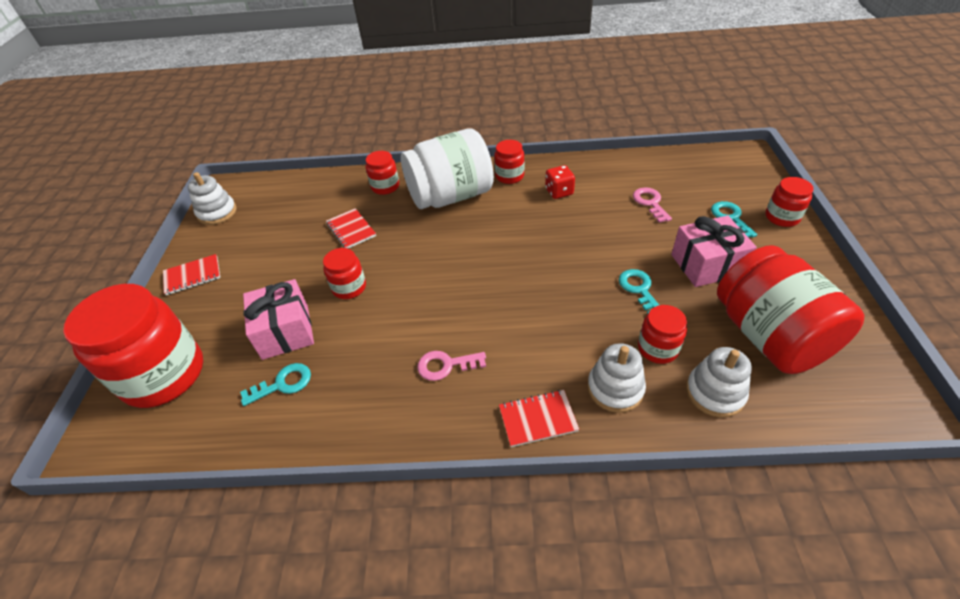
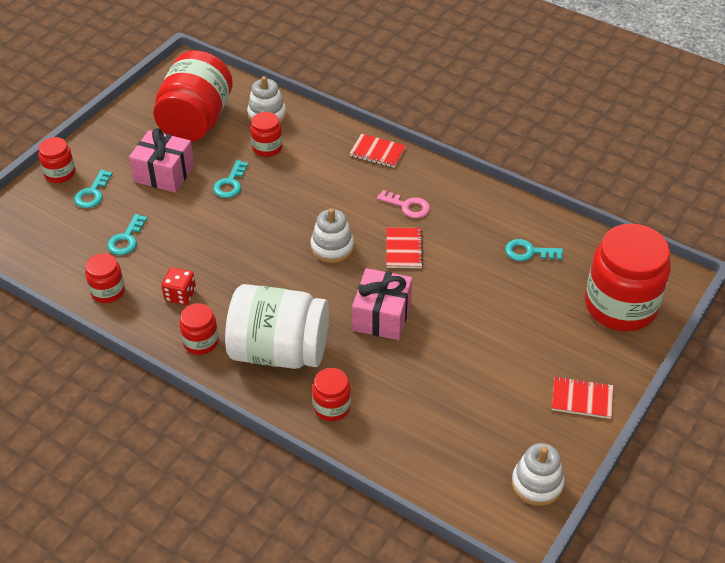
camera: 150 degrees left, 0 degrees up
(285, 331) = (511, 292): pink gift -> pink gift (382, 316)
(349, 287) = (440, 303): red jar -> red jar (108, 291)
(351, 230) = (403, 367): red notebook -> red notebook (404, 249)
(615, 388) = (317, 143): white stacking toy -> white stacking toy (332, 247)
(650, 203) = (126, 239): pink key -> turquoise key

